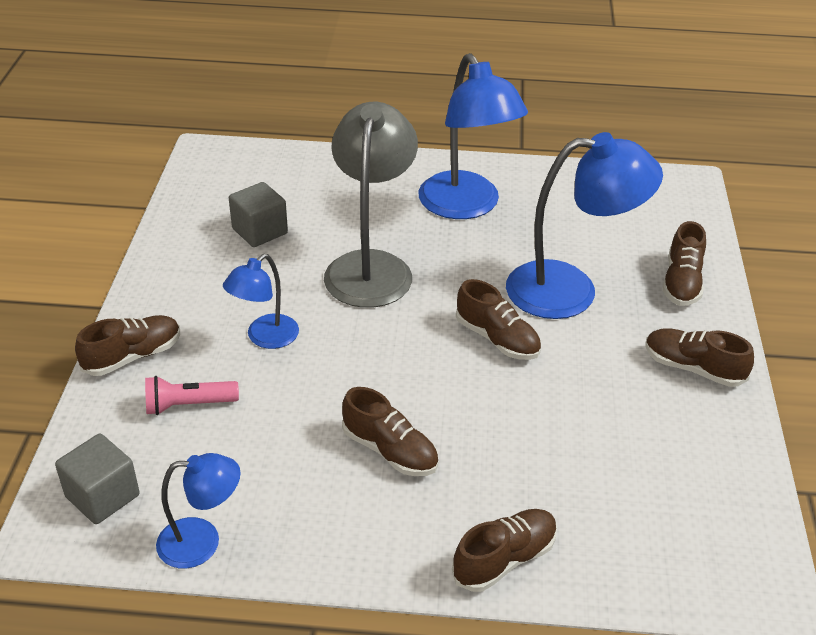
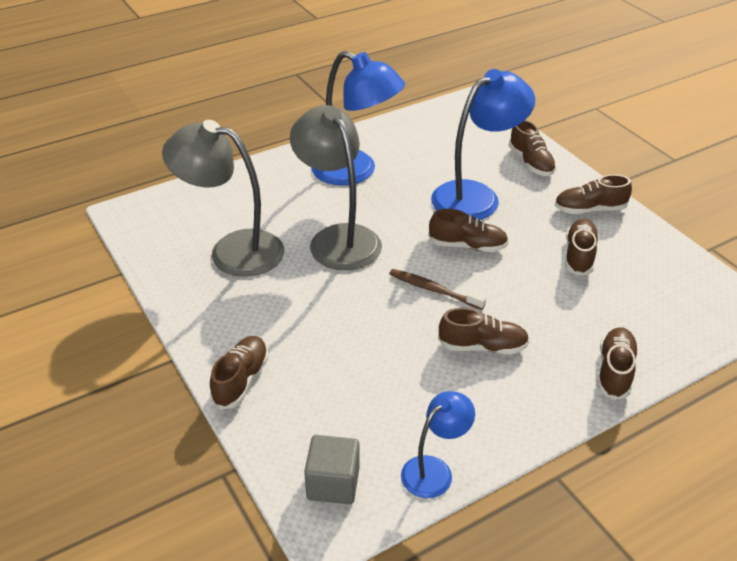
camera: 35 degrees left, 0 degrees up
(188, 405) = (321, 390): pink flashlight -> none
(260, 231) = (232, 250): grey cube -> grey lamp
(265, 338) = (321, 319): blue lamp -> none
(407, 366) = (434, 290): none -> brown toothbrush
(616, 413) = (579, 255): none -> brown shoe

